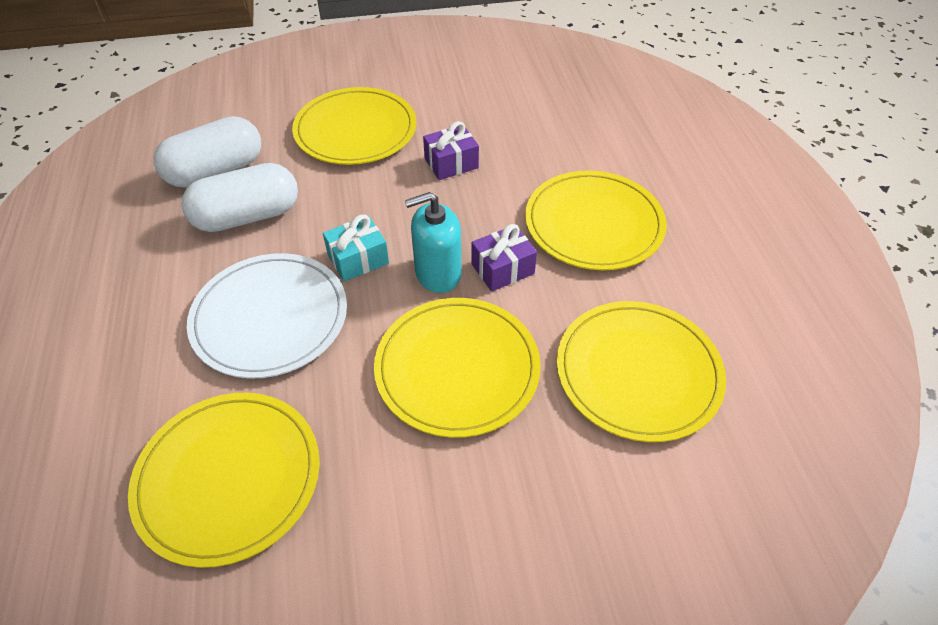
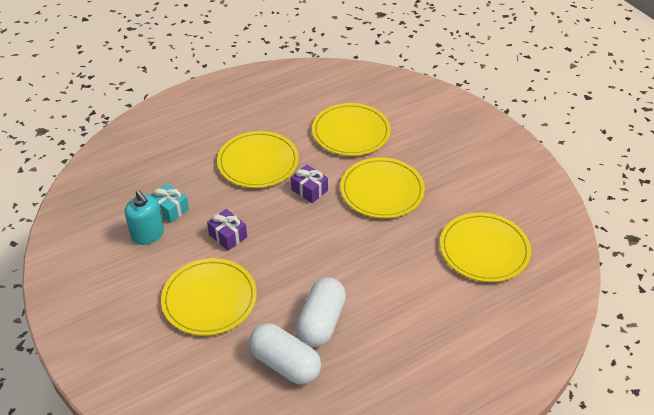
camera: 110 degrees left, 5 degrees down
(247, 216) = (321, 322): white capsule -> white capsule turned 60 degrees clockwise
(270, 317) = (392, 274): white plate -> none
(358, 259) = (331, 252): turquoise gift -> turquoise gift (170, 209)
(438, 273) = (325, 215): turquoise soap dispenser -> turquoise soap dispenser (148, 234)

